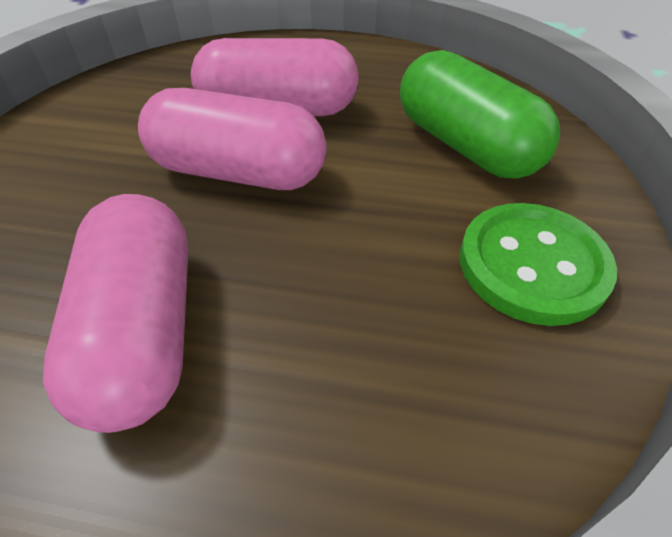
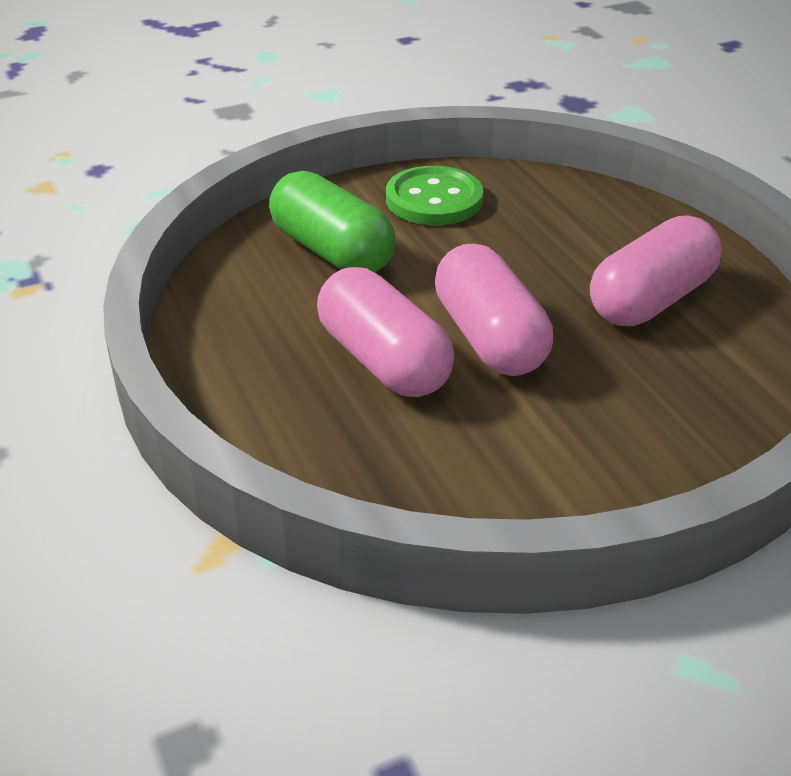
camera: 125 degrees left, 10 degrees down
(465, 145) = (332, 251): green capsule -> green capsule turned 60 degrees counterclockwise

